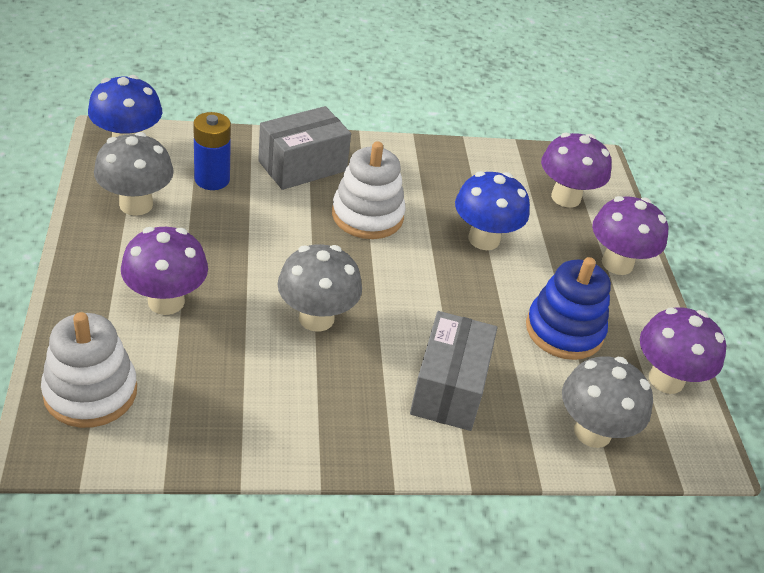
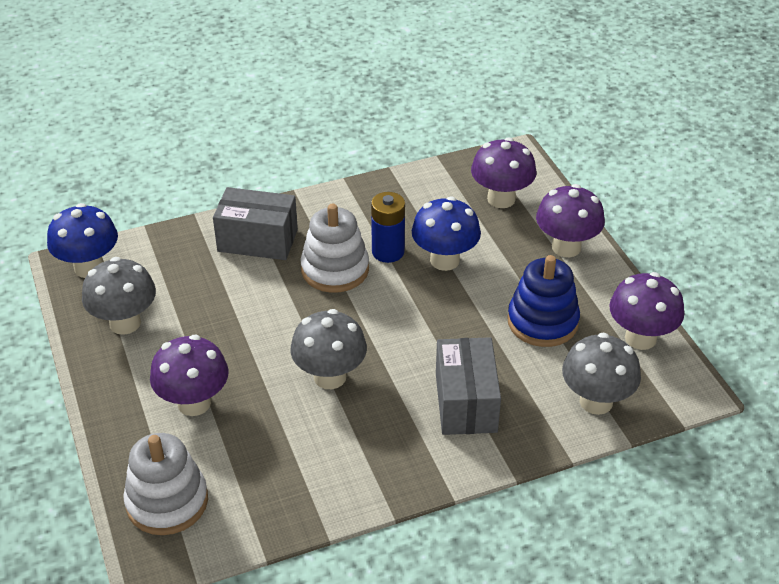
camera: 10 degrees left, 0 degrees up
(212, 179) = (182, 278): blue battery -> blue battery (388, 252)
(302, 166) = (257, 240): grey box -> grey box turned 60 degrees clockwise

